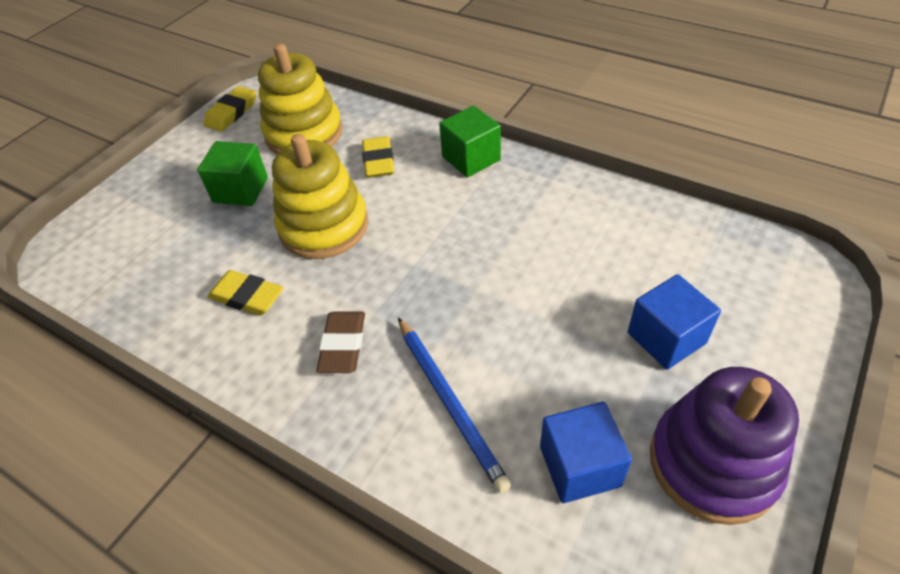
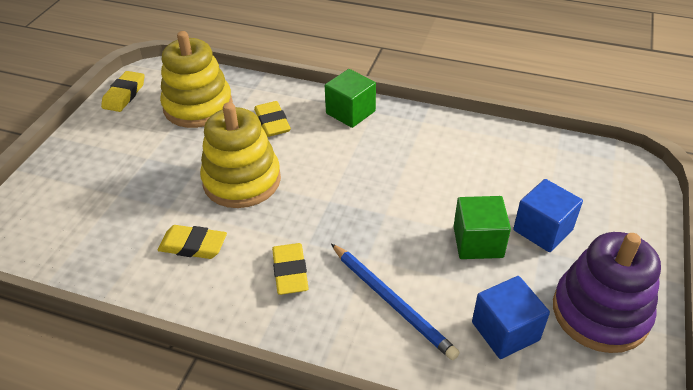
camera: 15 degrees left, 5 degrees down
(240, 190) = (156, 159): green cube -> green cube (478, 242)
(343, 345) = (290, 272): brown eraser -> yellow eraser

